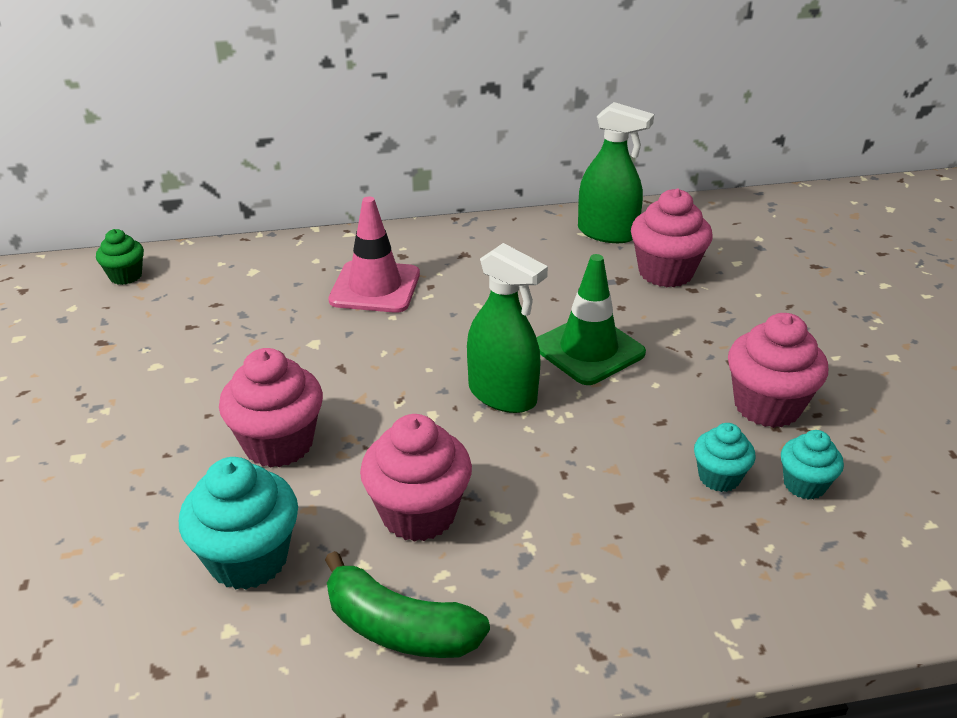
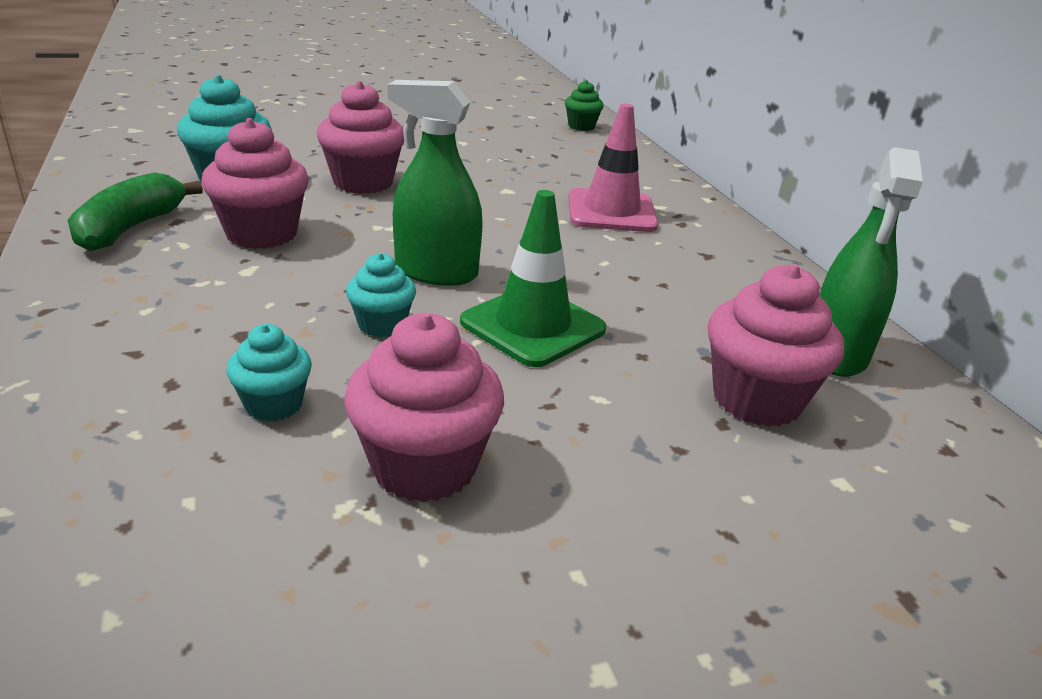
camera: 80 degrees right, 5 degrees down
(502, 395) = (436, 272): green spray bottle -> green spray bottle turned 75 degrees clockwise
(804, 485) = (241, 481): turquoise cupcake -> turquoise cupcake (382, 325)

